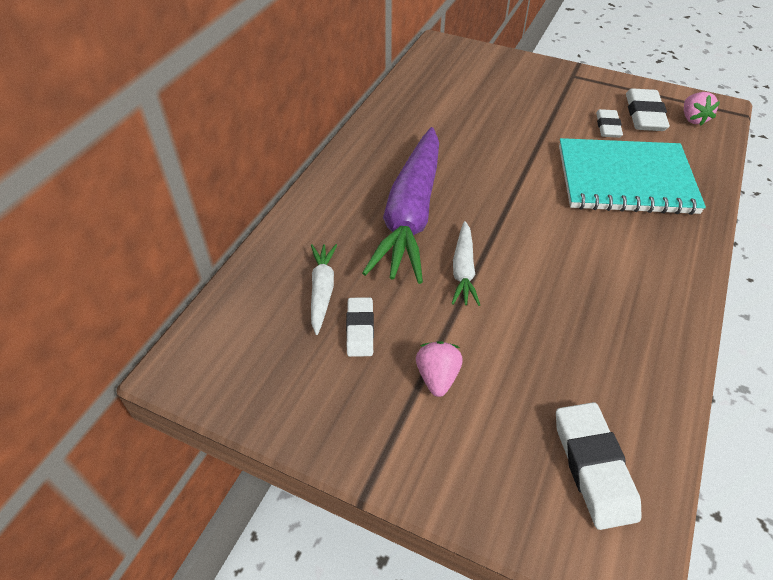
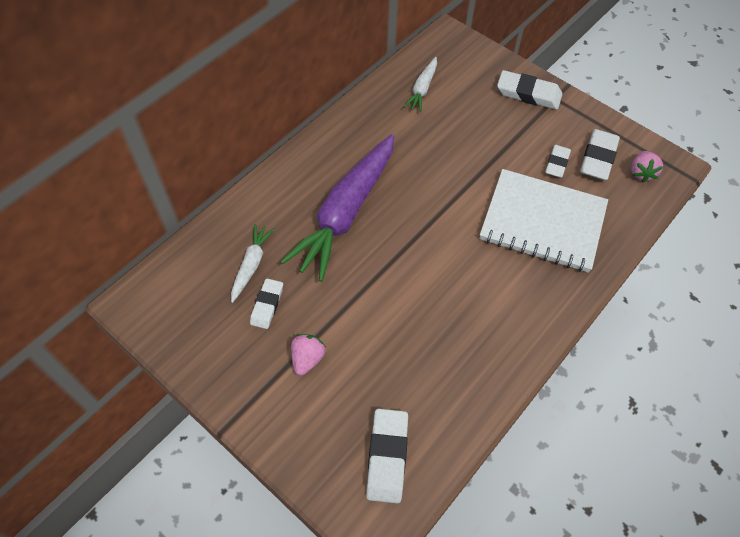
camera: 15 degrees right, 10 degrees up
(463, 270) = (365, 275): white carrot -> white carrot (422, 89)
(545, 76) = (528, 94): none -> white eraser
(625, 179) = (542, 222): turquoise notebook -> white notebook

